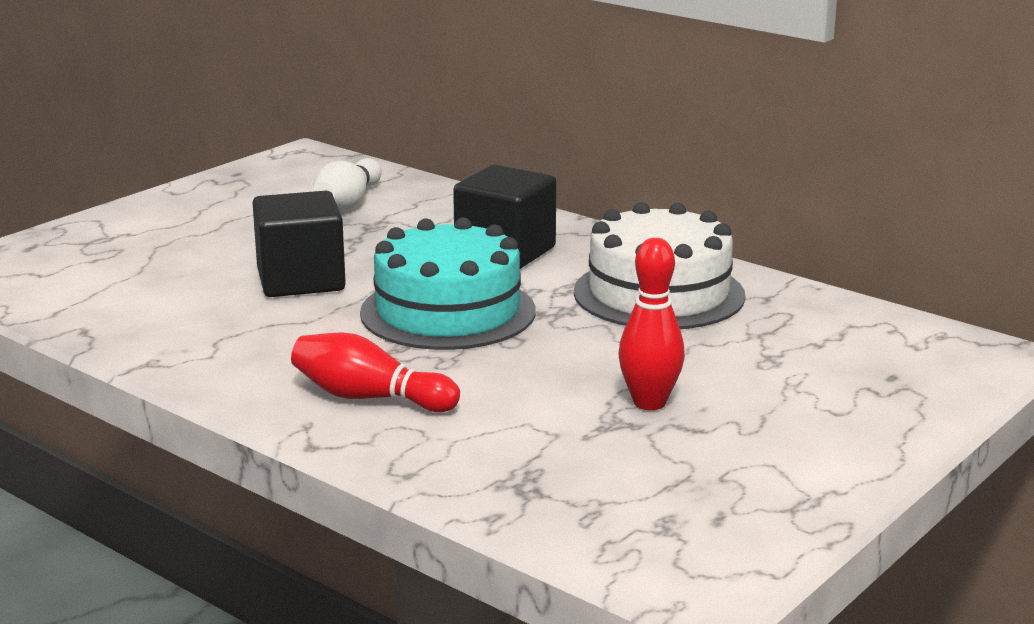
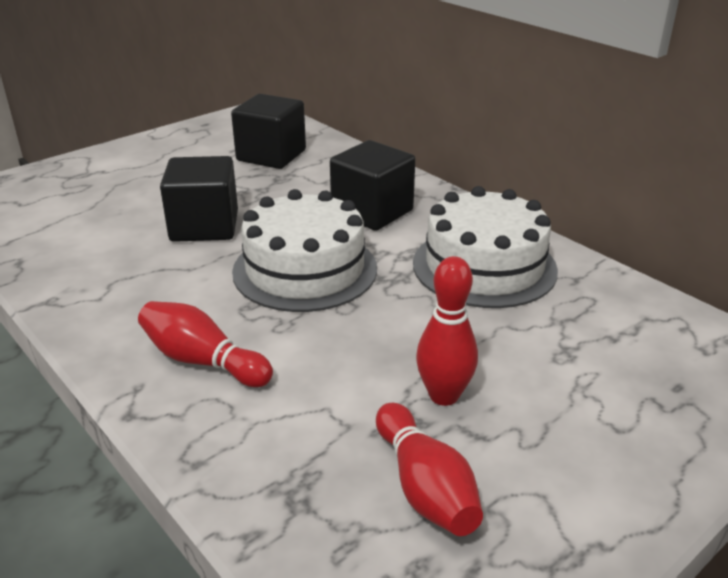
camera: 10 degrees right, 10 degrees up
(347, 203) = (271, 155): white bowling pin -> black cube
(448, 312) = (305, 269): turquoise cake -> white cake
(653, 469) = (424, 487): none -> red bowling pin

